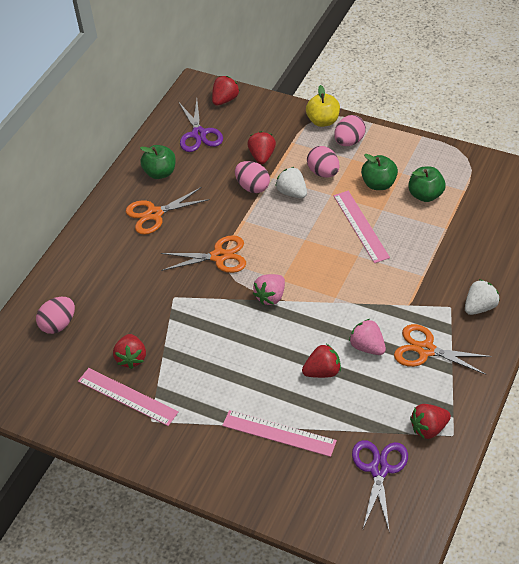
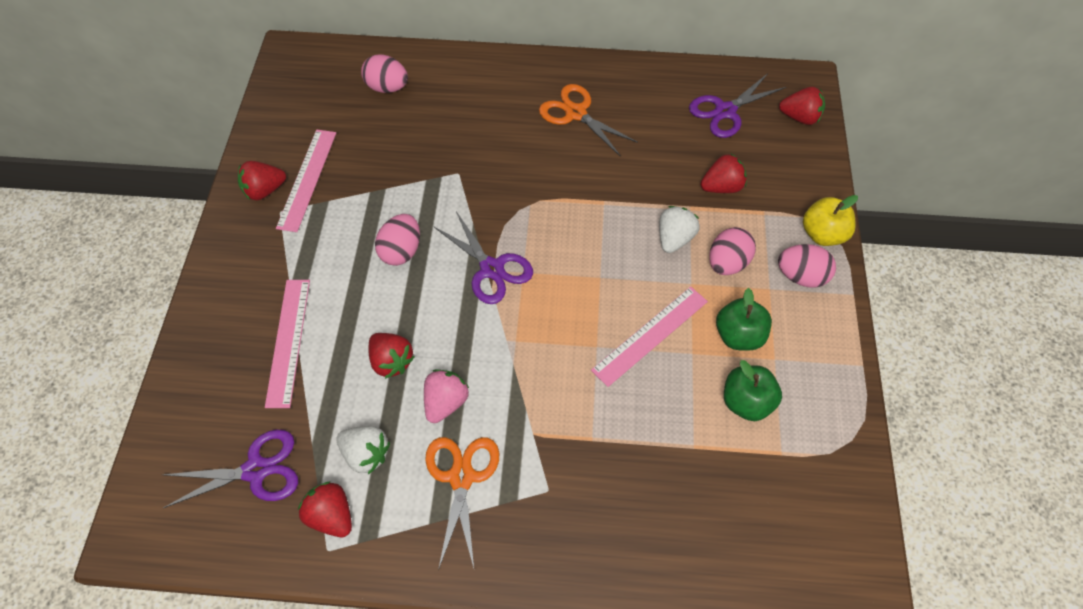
camera: 65 degrees right, 10 degrees up
(131, 358) = (360, 165): red strawberry -> red strawberry (264, 190)
(160, 173) = (643, 96): green apple -> none
(219, 256) = (535, 196): orange scissors -> none
(253, 187) = (664, 194): pink egg -> pink egg (401, 251)
(271, 297) = (492, 269): pink strawberry -> purple scissors
(480, 307) = (562, 532): white strawberry -> white strawberry (366, 454)

